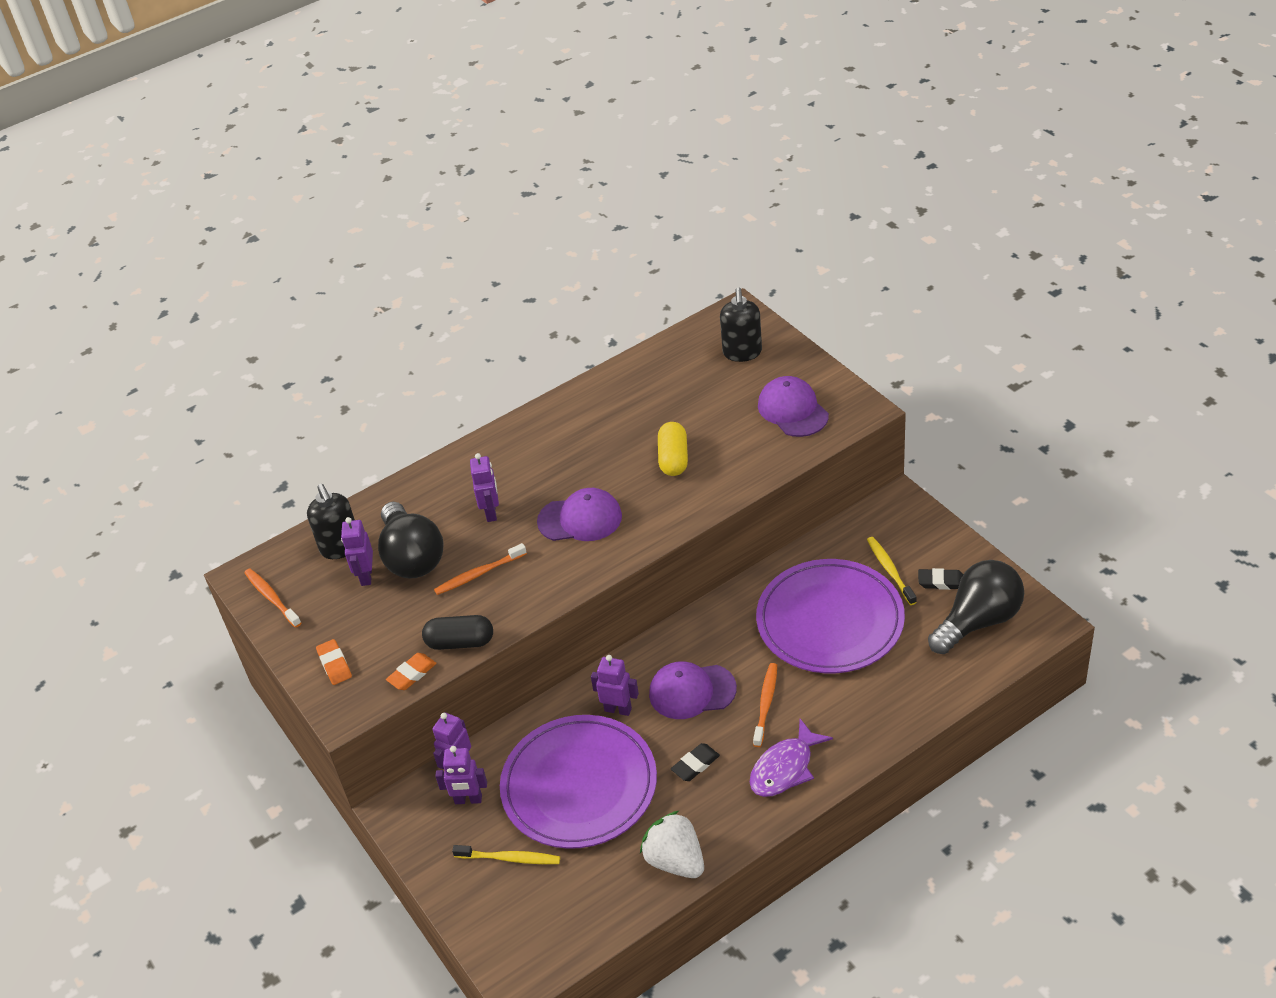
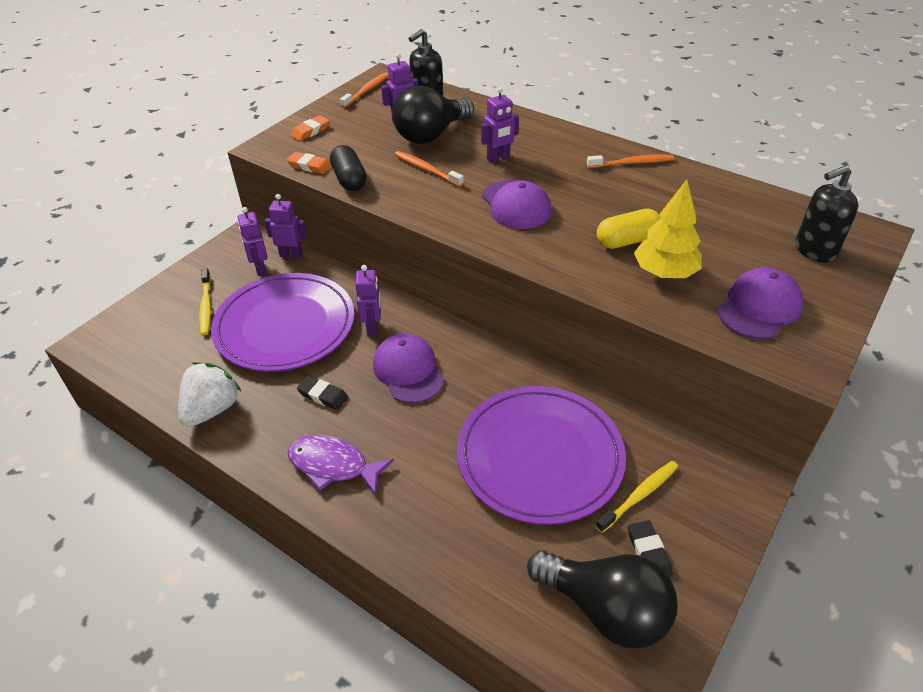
camera: 65 degrees right, 0 degrees up
(726, 449) = (664, 272): none -> yellow tree
(766, 704) = (409, 430): orange toothbrush -> orange toothbrush (631, 163)

